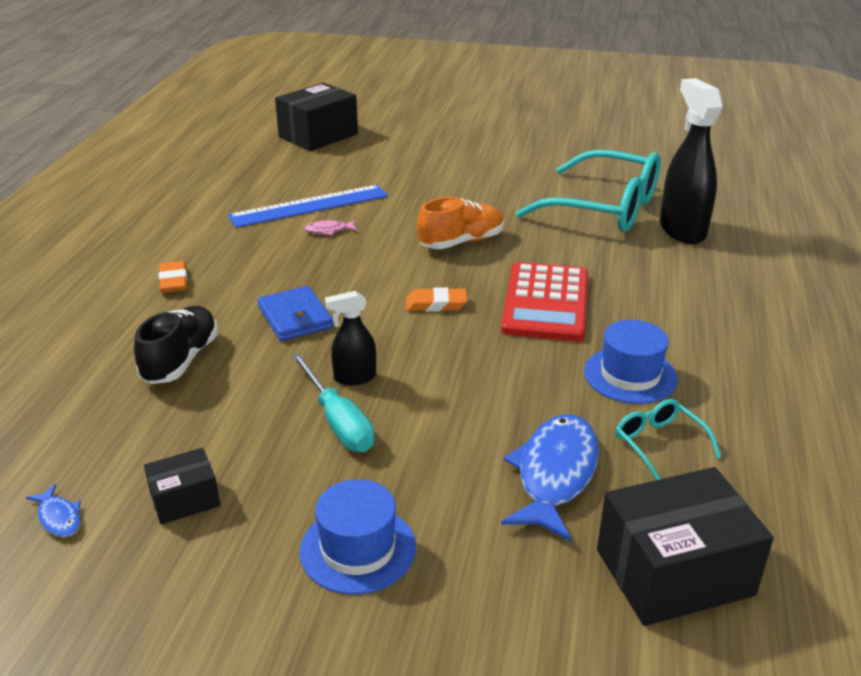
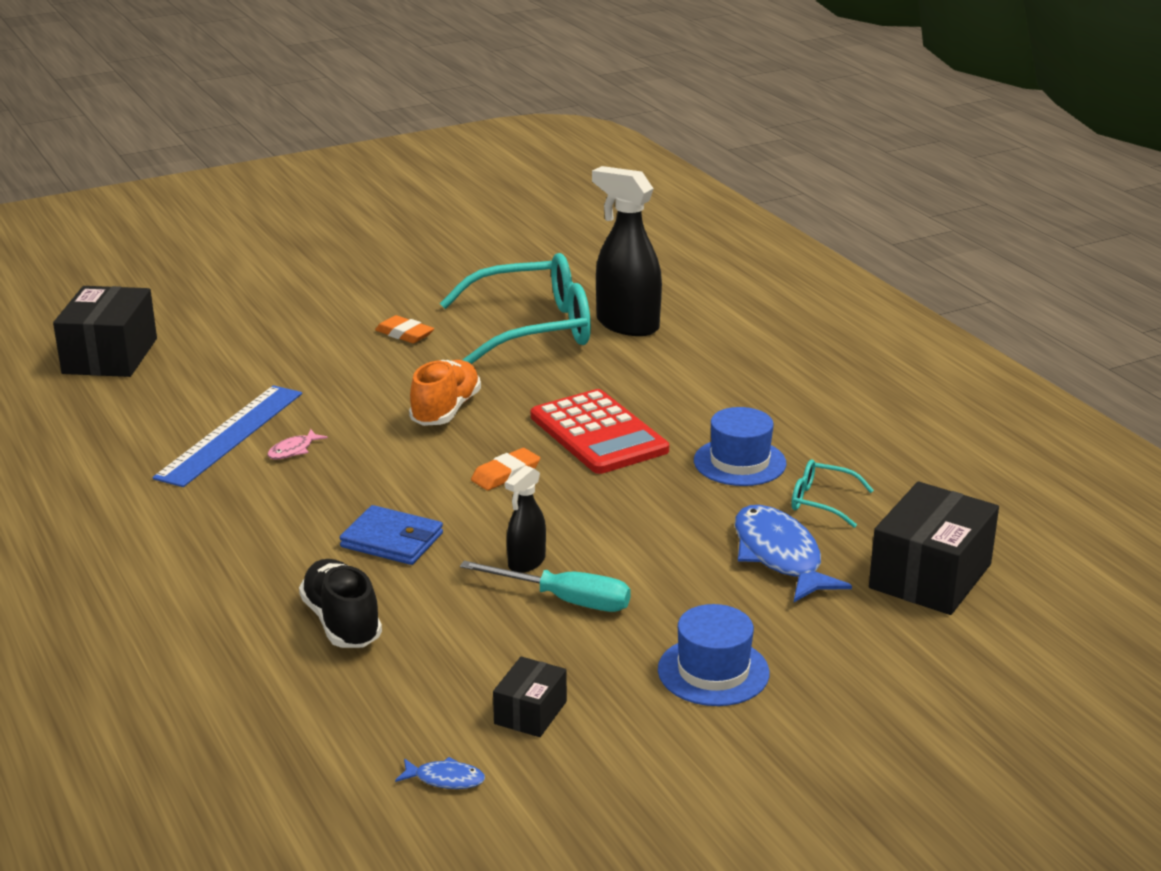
camera: 40 degrees left, 5 degrees down
(174, 281) = (207, 563): orange eraser -> orange eraser (404, 334)

